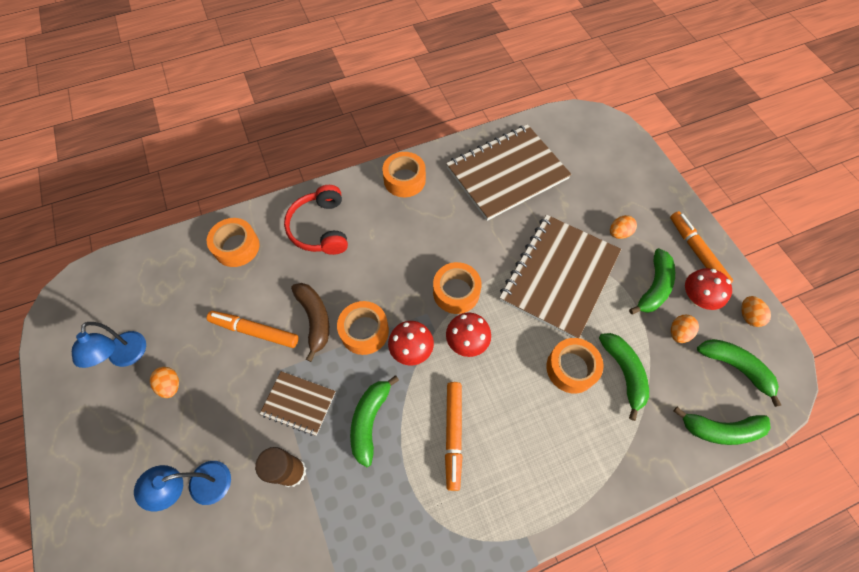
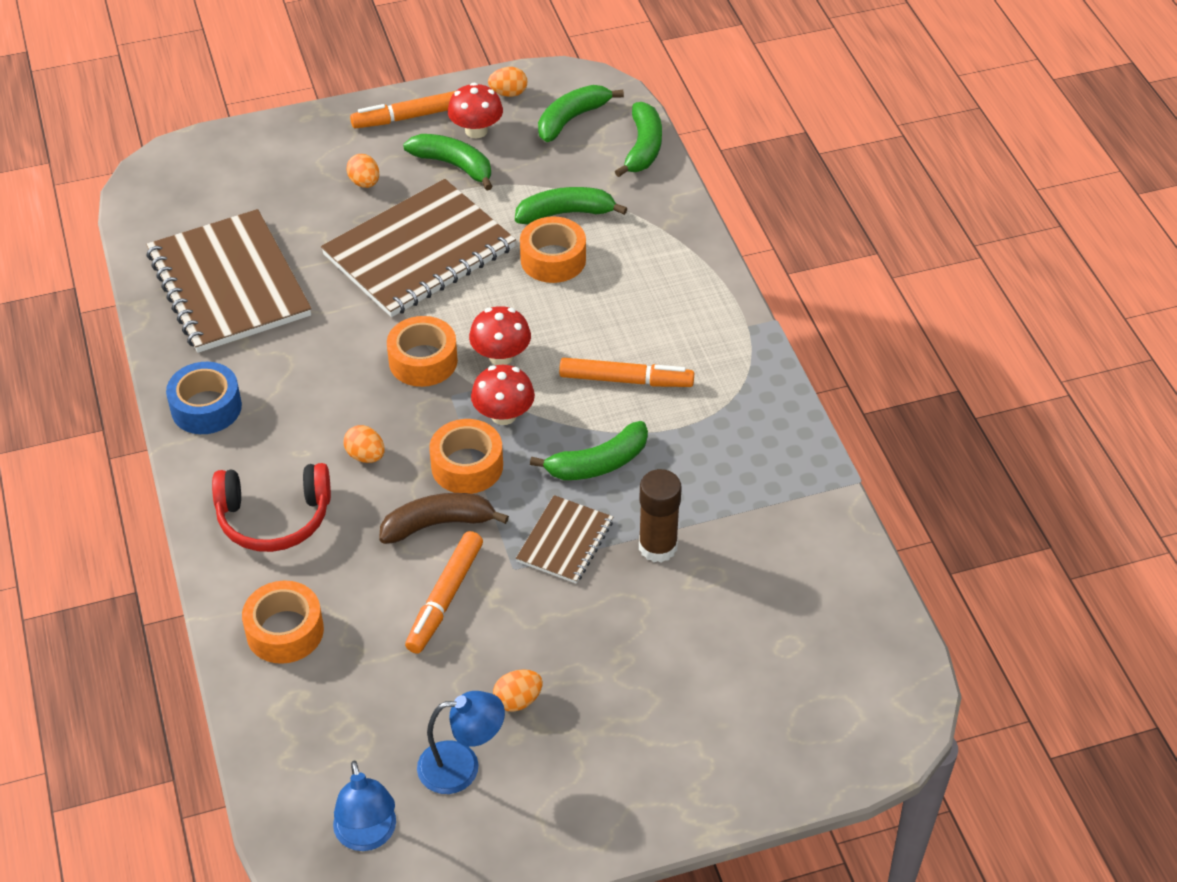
camera: 85 degrees left, 15 degrees down
(200, 486) = (668, 648): blue lamp -> blue lamp (367, 836)
(370, 420) = (598, 463): green banana -> green banana turned 45 degrees counterclockwise
(404, 180) = (206, 407): orange tape -> blue tape
(559, 276) = (419, 252): brown notebook -> brown notebook turned 75 degrees counterclockwise
(678, 333) = (520, 156): orange egg -> orange egg (365, 456)

